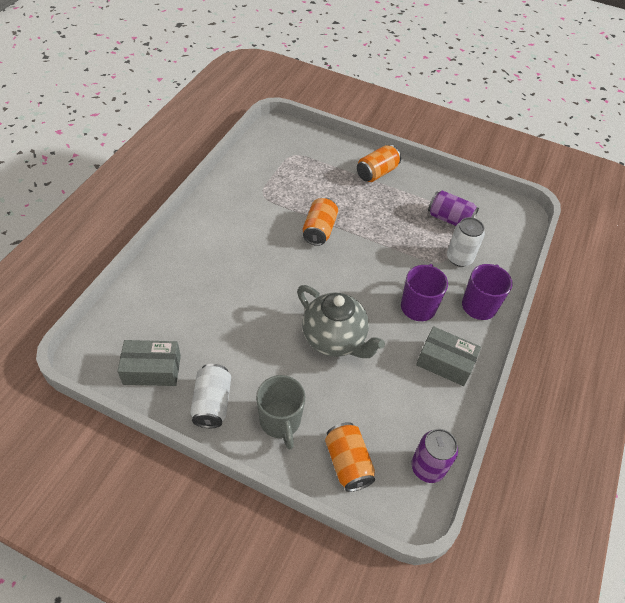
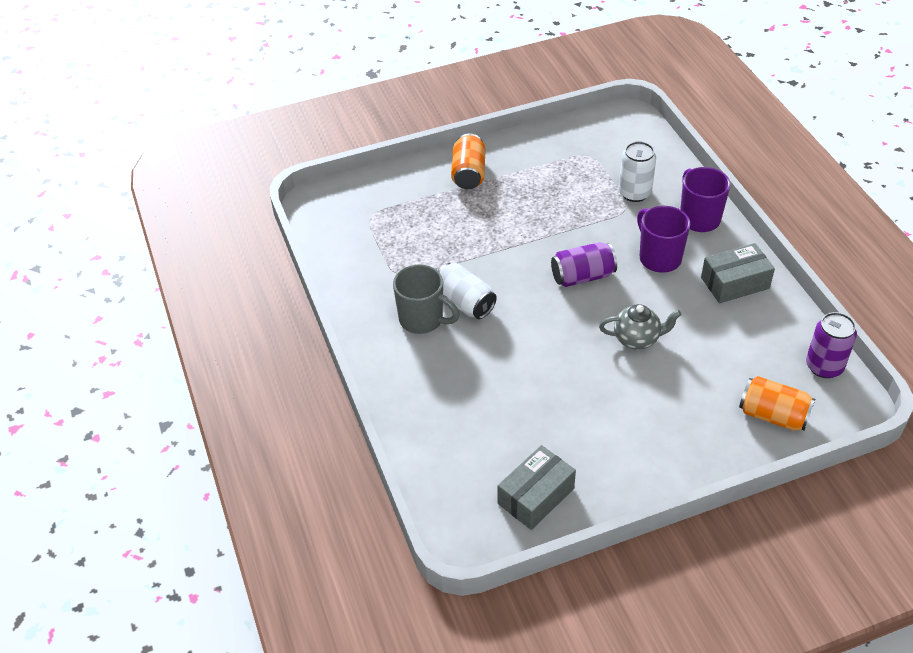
camera: 40 degrees left, 5 degrees down
(212, 403) = (621, 472): white can -> white can (464, 302)
(280, 422) = (688, 435): grey mug -> grey mug (422, 320)
(319, 230) = (495, 264): orange can -> none
(334, 339) = (637, 339): grey teapot -> grey teapot, size x0.60
(449, 219) = (583, 166): purple can -> purple can (582, 276)

